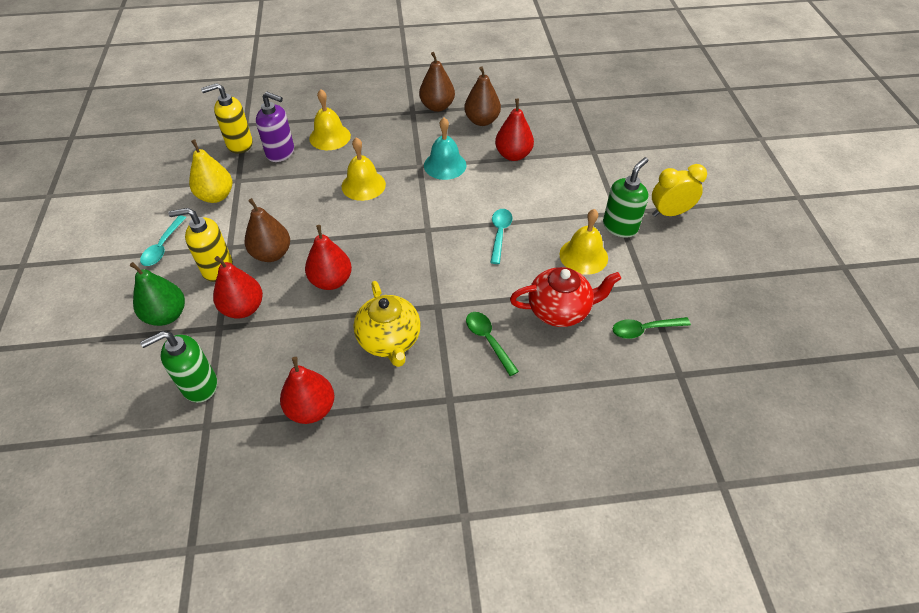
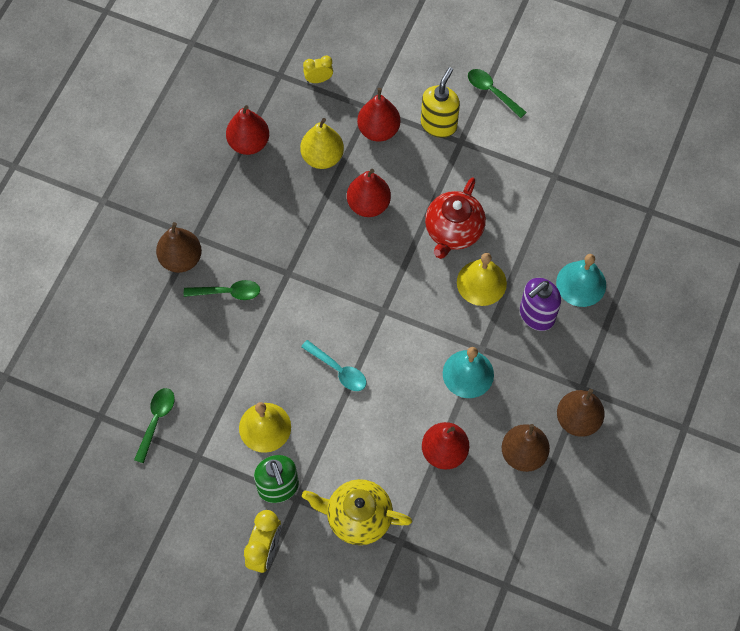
camera: 120 degrees right, 15 degrees up
(163, 247) = (492, 92): turquoise spoon -> green spoon
(166, 315) = (405, 76): green pear -> none
(199, 385) = (318, 79): green soap dispenser -> yellow clock
(216, 196) = (540, 151): yellow pear -> yellow pear (322, 157)
(239, 144) = (615, 195): yellow soap dispenser -> none
(272, 254) = (431, 171): brown pear -> brown pear (181, 259)
(281, 153) = (579, 227): purple soap dispenser -> purple soap dispenser (536, 315)
(330, 137) = (581, 283): yellow bell -> turquoise bell
(389, 341) = (275, 220): yellow teapot -> yellow teapot (357, 517)
(560, 310) = (220, 366): red teapot -> red teapot (453, 231)

